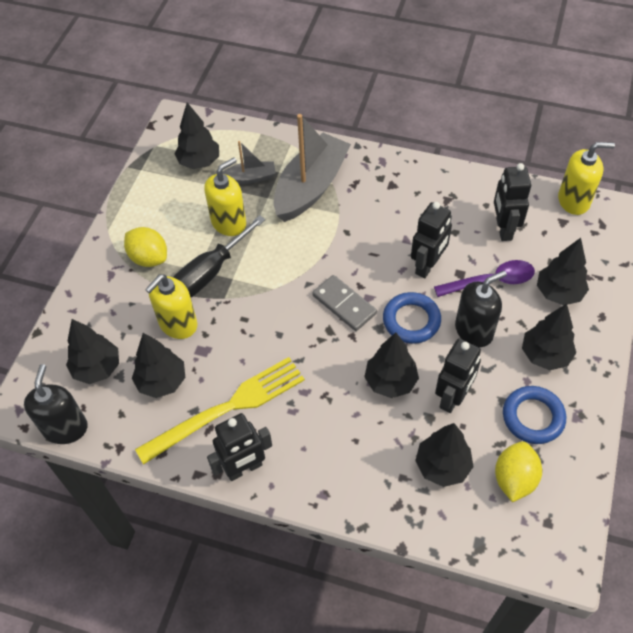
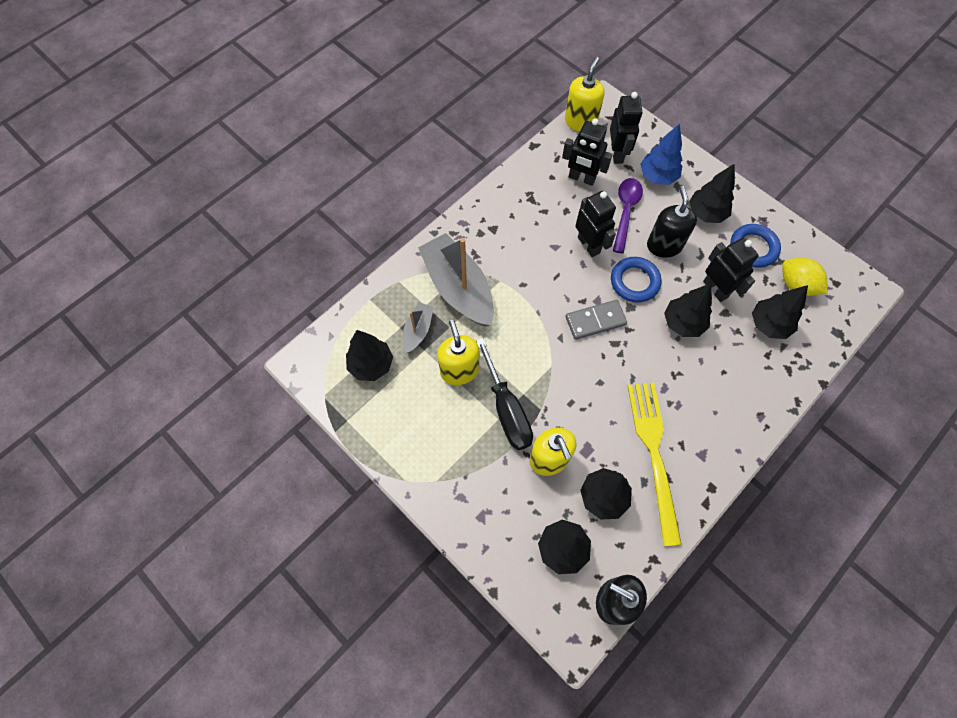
camera: 65 degrees left, 10 degrees up
(149, 258) = (461, 455): yellow lemon -> none
(244, 468) = (715, 464): black robot -> black robot (617, 153)
(559, 293) = (657, 176): black tree -> blue tree

